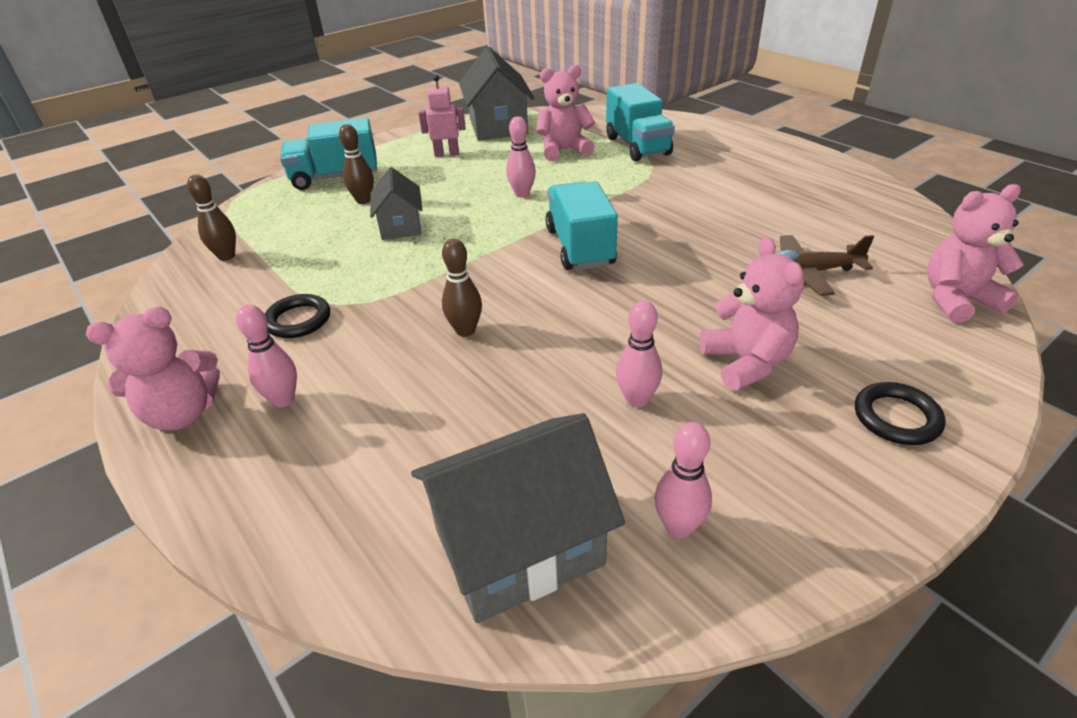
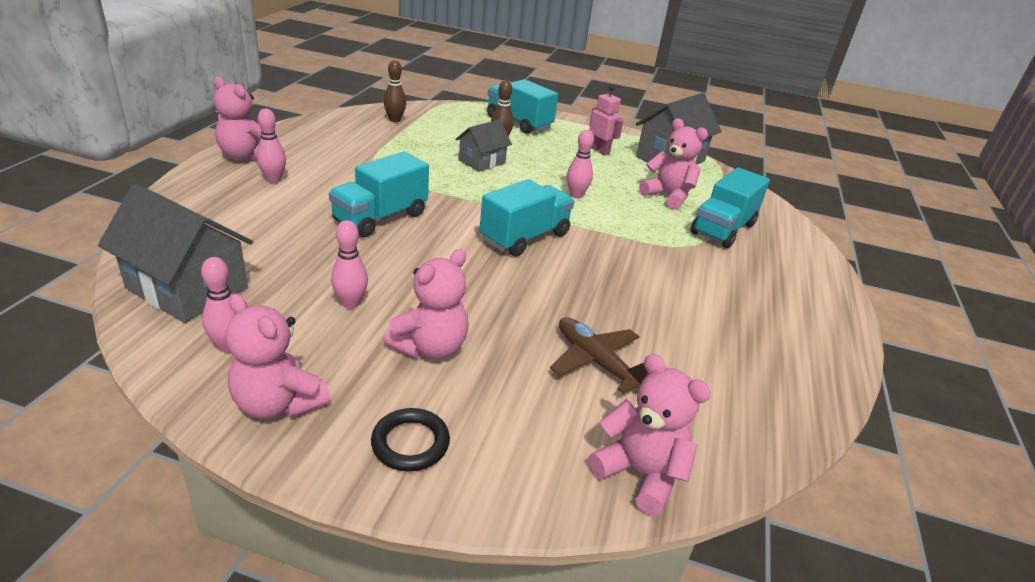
camera: 50 degrees right, 5 degrees down
(298, 320) = (349, 160): black ring -> none
(465, 330) = (380, 217): brown bowling pin -> turquoise truck
(807, 503) = (278, 403): none -> pink teddy bear

